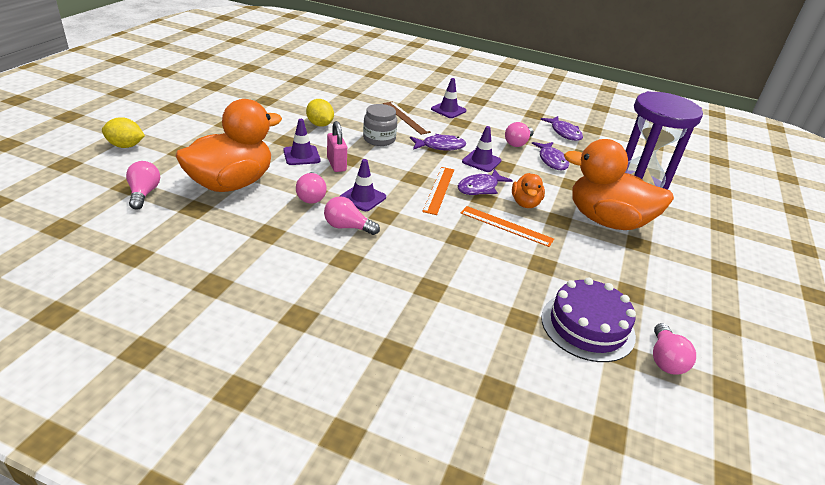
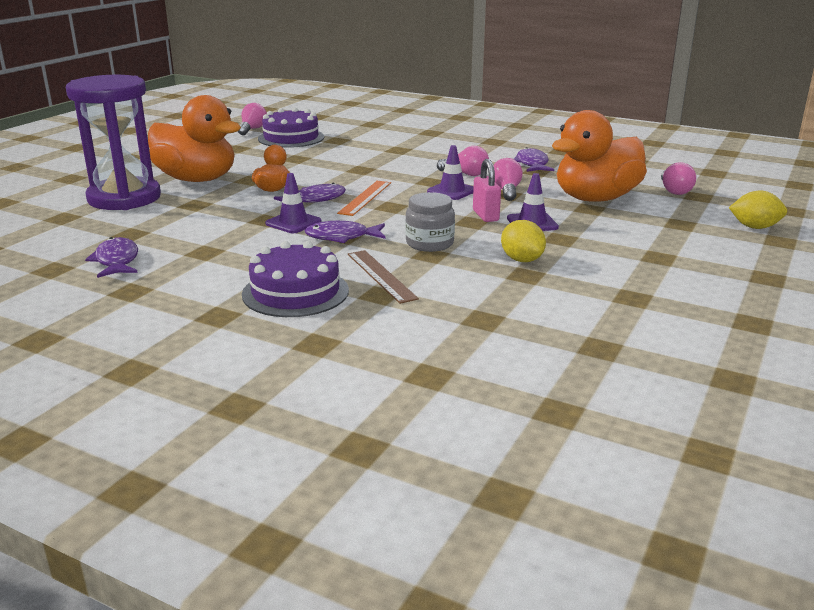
camera: 170 degrees left, 10 degrees down
(448, 110) = (295, 292): purple traffic cone -> purple cake
(506, 226) = (309, 176): orange ruler -> none
(517, 143) = (217, 244): pink light bulb -> none
(552, 160) = (190, 225): purple fish -> purple fish (532, 164)

